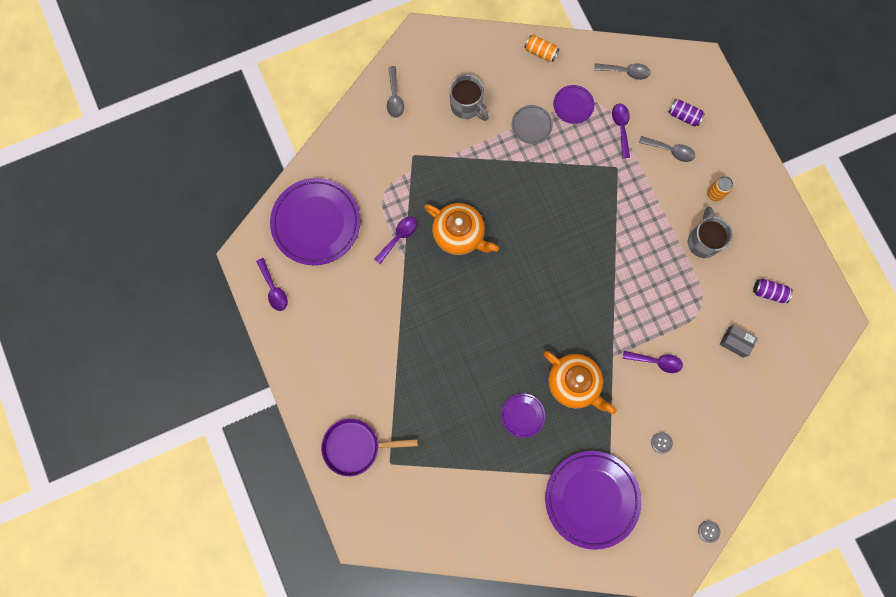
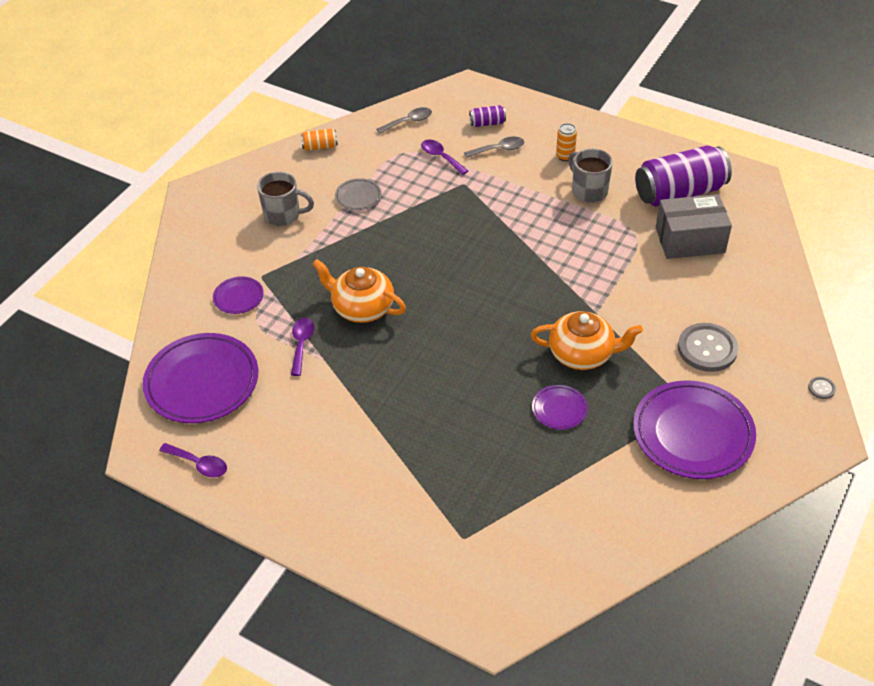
camera: 35 degrees left, 30 degrees down
(356, 447) = (412, 547): purple pan -> none
(394, 97) = (205, 245): grey spoon -> none
(459, 234) = (362, 308): orange teapot -> orange teapot turned 150 degrees counterclockwise
(573, 105) = (383, 165): purple plate -> purple plate (238, 297)
(656, 361) = (638, 293): purple spoon -> none
(661, 442) = (707, 349): grey button -> grey button, size x2.31
(735, 342) = (690, 240): grey box -> grey box, size x1.98
(769, 292) = (679, 192): purple can -> purple can, size x2.33

